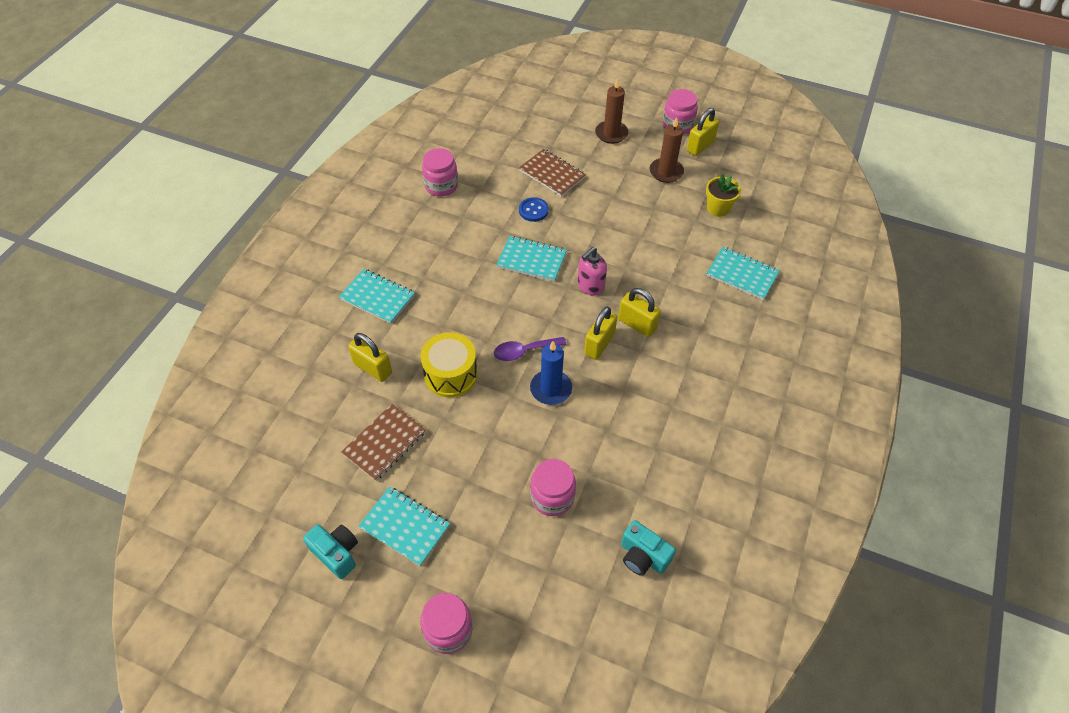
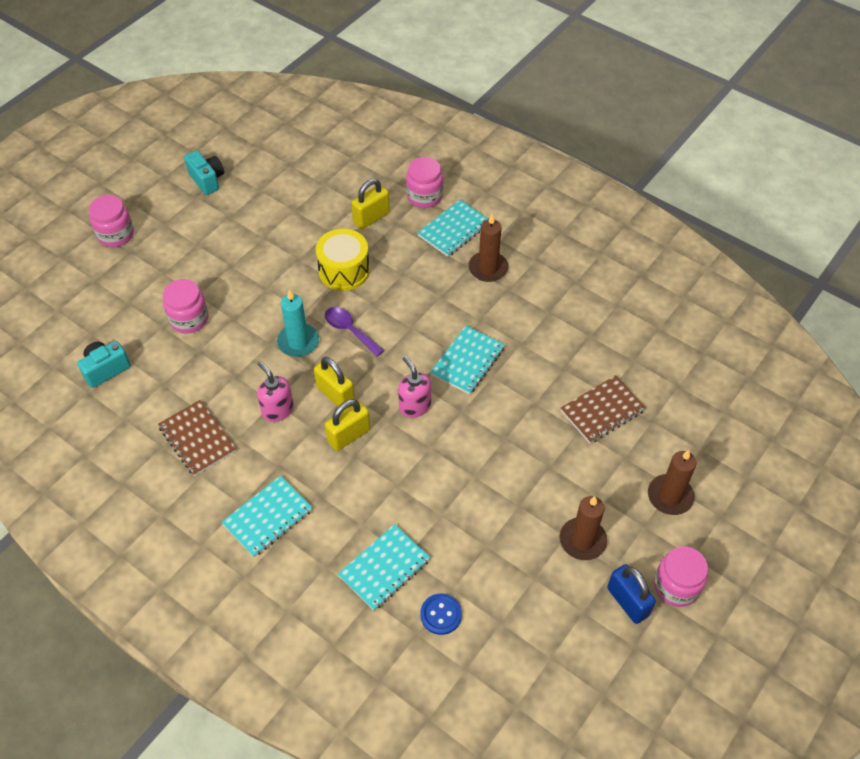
camera: 105 degrees right, 0 degrees up
(336, 554) = (207, 180): turquoise camera -> turquoise camera turned 90 degrees counterclockwise
(384, 443) = (291, 217): brown notebook -> brown notebook (197, 439)
(405, 526) = (209, 221): turquoise notebook -> turquoise notebook (268, 517)
(422, 264) = (488, 268): none -> brown candle
(441, 186) = (602, 301): pink jar -> pink jar (424, 196)
(524, 351) = (349, 330): purple spoon -> purple spoon turned 45 degrees counterclockwise
(533, 210) = (543, 379): blue button -> blue button (441, 614)
(551, 389) = (298, 342): blue candle -> turquoise candle
(632, 384) = (277, 410): none -> pink soap dispenser
(700, 146) = (627, 602): yellow padlock -> blue padlock
(718, 208) = (501, 581): yellow flower pot -> none

